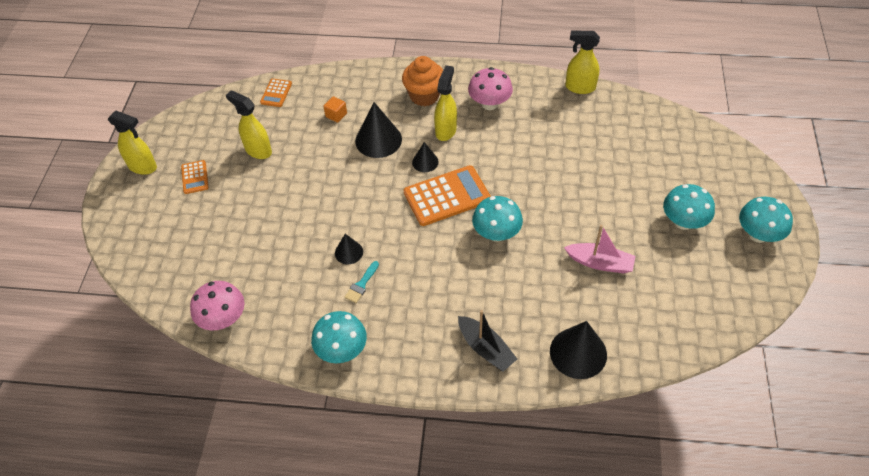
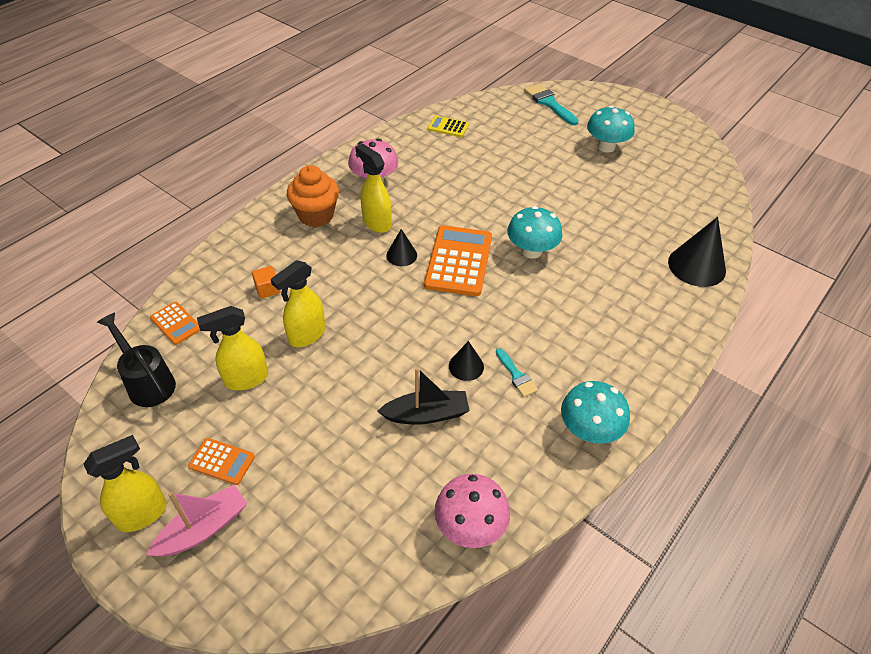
camera: 60 degrees left, 5 degrees down
(226, 111) = (147, 382): none -> black watering can
(378, 140) = (338, 274): black cone -> none
(485, 348) = (656, 321): black boat -> black boat (426, 414)
(579, 87) = (414, 124): yellow spray bottle -> yellow spray bottle (306, 335)
(598, 108) = (448, 127): none -> yellow calculator
(600, 263) = (613, 208): pink boat -> pink boat (203, 528)
(706, 154) = (549, 103): none -> turquoise brush
(758, 234) = (646, 121): turquoise mushroom -> none

